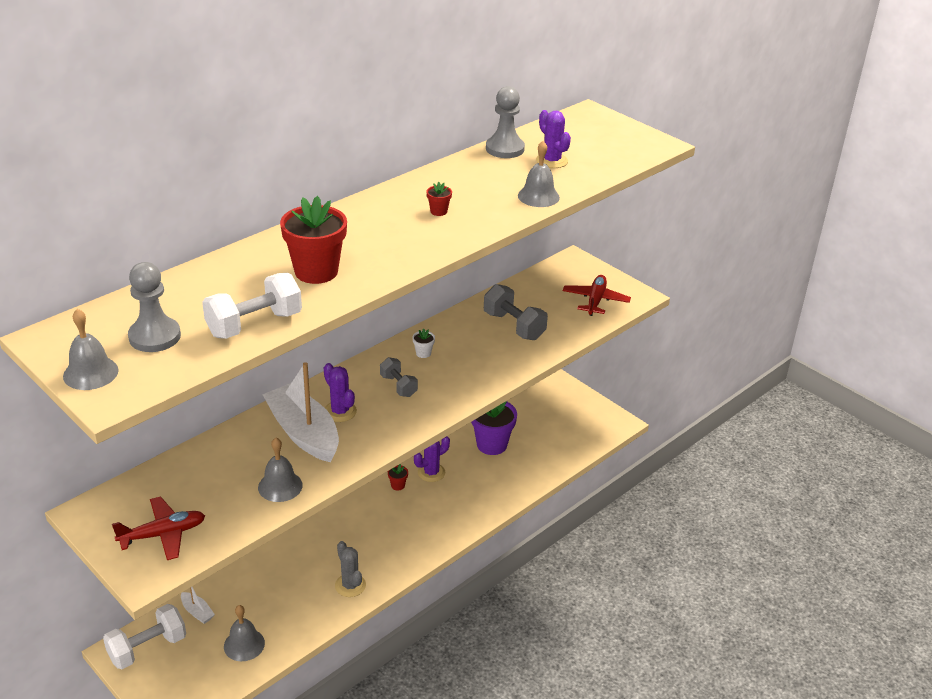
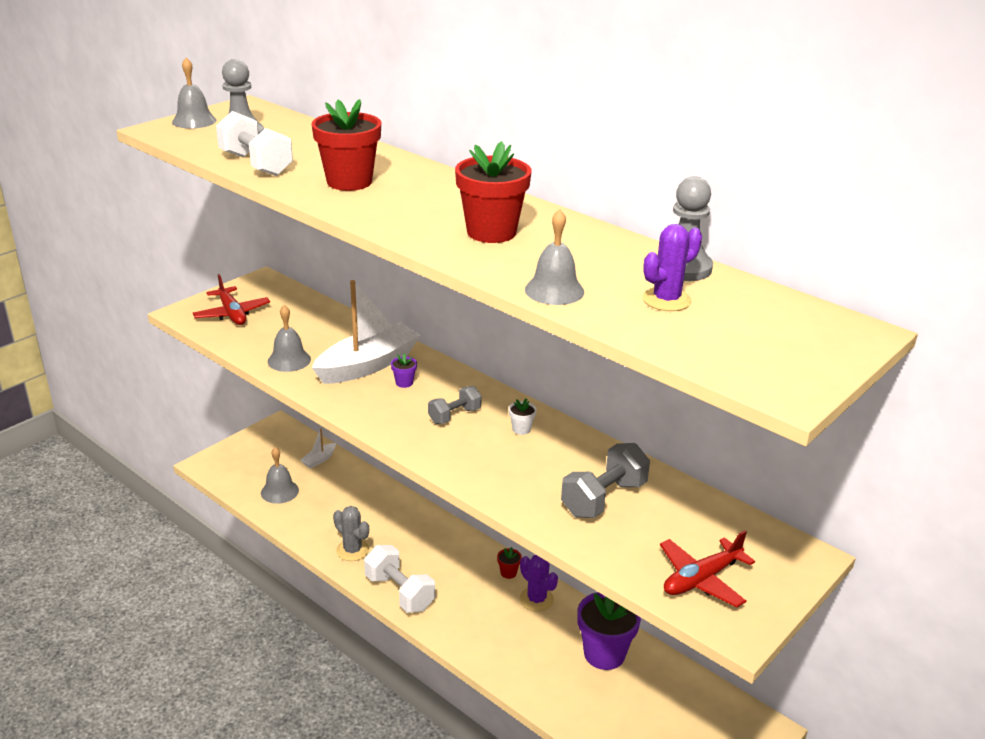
camera: 85 degrees right, 5 degrees down
(147, 648) = (280, 440): white dumbbell -> white dumbbell (399, 592)
(340, 411) = (404, 383): purple cactus -> purple flower pot
(350, 585) = (352, 550): grey cactus -> grey cactus turned 75 degrees clockwise
(438, 211) = (491, 232): red flower pot -> red flower pot, size x2.33
(595, 300) = (701, 579): red plane -> red plane turned 135 degrees clockwise

